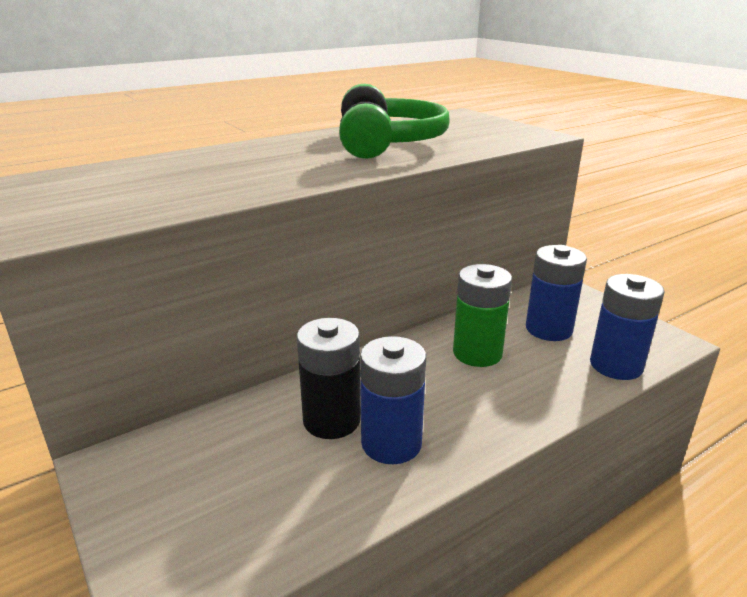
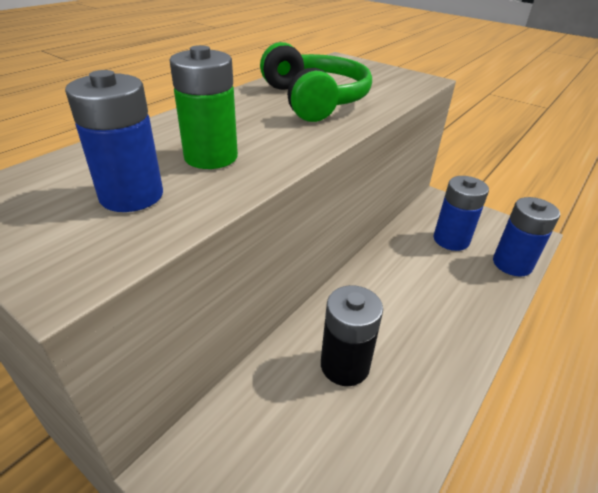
camera: 20 degrees left, 10 degrees up
(391, 443) = (403, 376): blue battery -> blue battery (131, 196)
(477, 353) = (415, 273): green battery -> green battery (211, 157)

